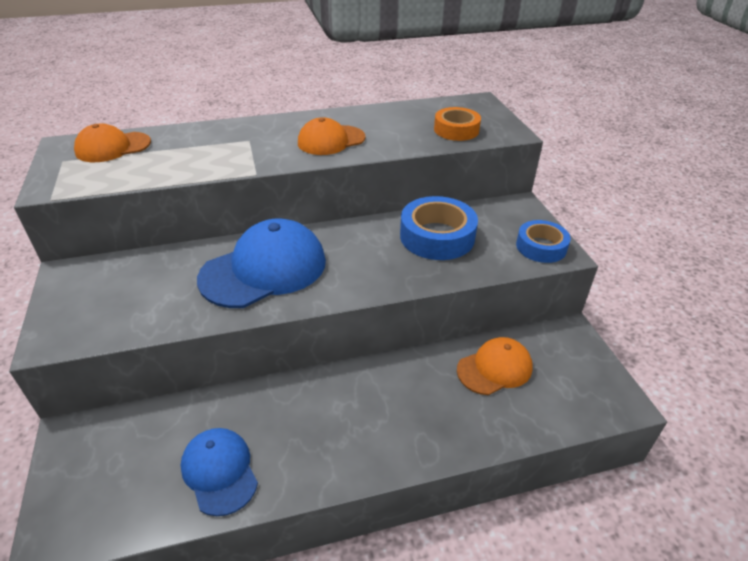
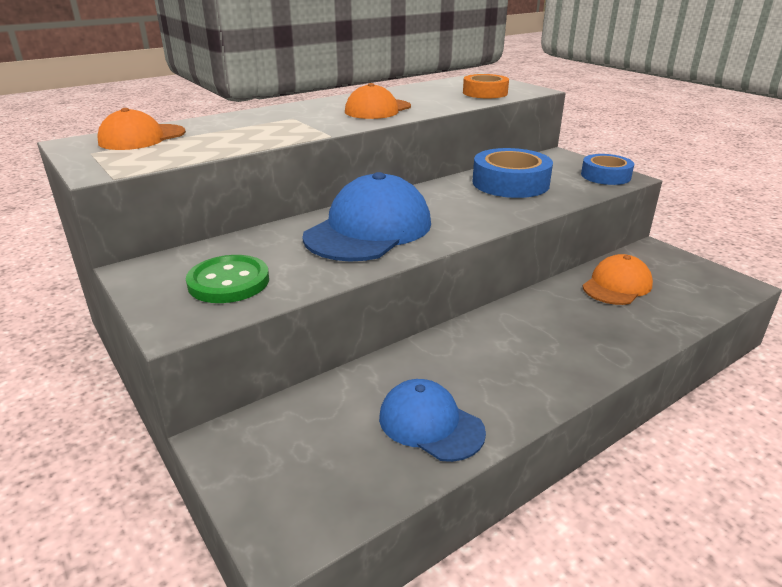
camera: 20 degrees left, 10 degrees down
(116, 304) = (228, 282): none -> green button

